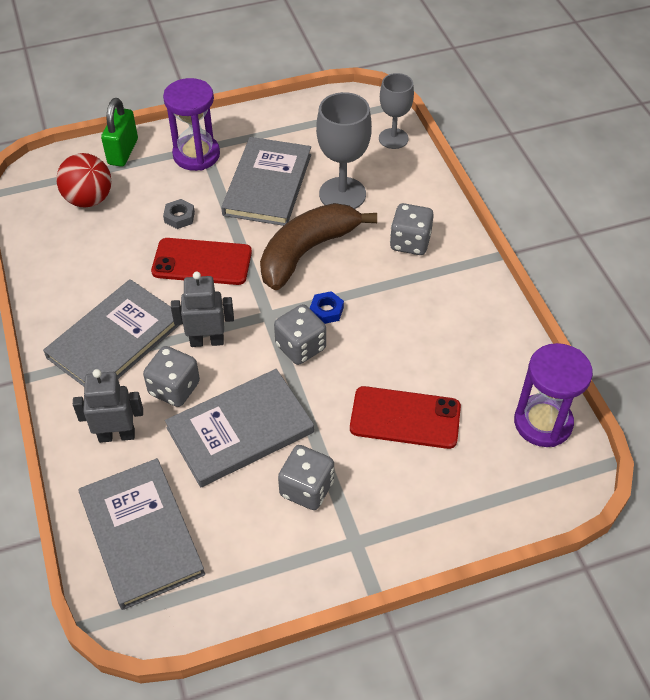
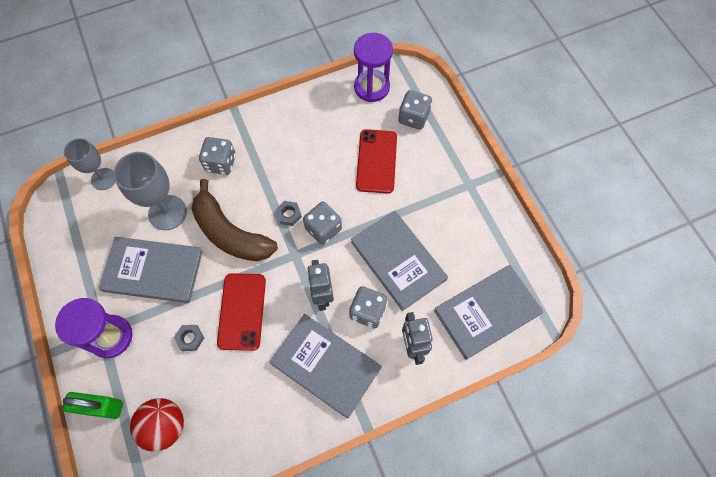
camera: 95 degrees left, 15 degrees up
(306, 488) = (437, 215): grey dice -> grey dice (413, 118)
(326, 311) = (289, 215): blue nut -> grey nut

